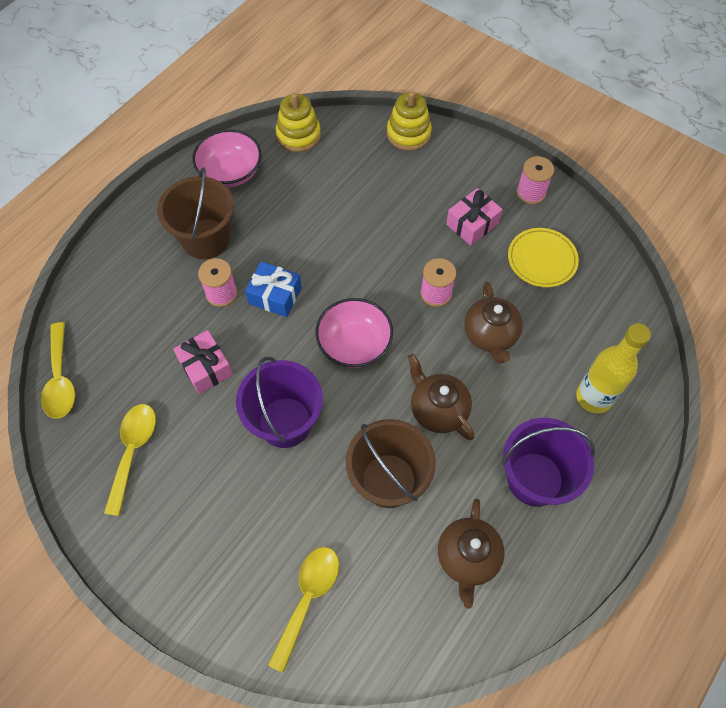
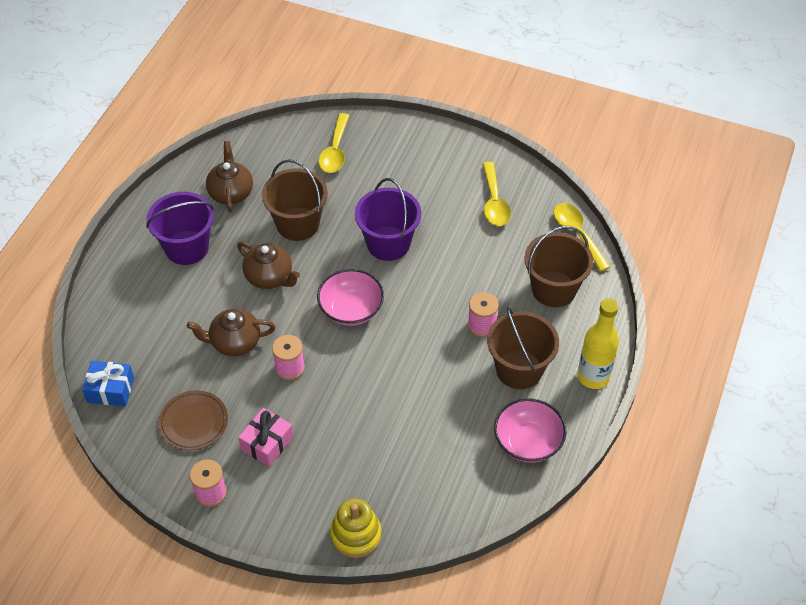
camera: 165 degrees right, 10 degrees down
(125, 316) = (554, 289): none -> brown bucket
(205, 367) = (467, 266): pink gift -> none
(275, 296) = (434, 333): blue gift -> blue gift (110, 390)
(298, 135) = (476, 503): yellow stacking toy -> none
(490, 335) = (234, 342): brown teapot -> brown teapot turned 75 degrees counterclockwise
(542, 259) = (193, 422): yellow plate -> brown plate
(594, 397) = (141, 313): yellow bottle -> yellow bottle (593, 376)

